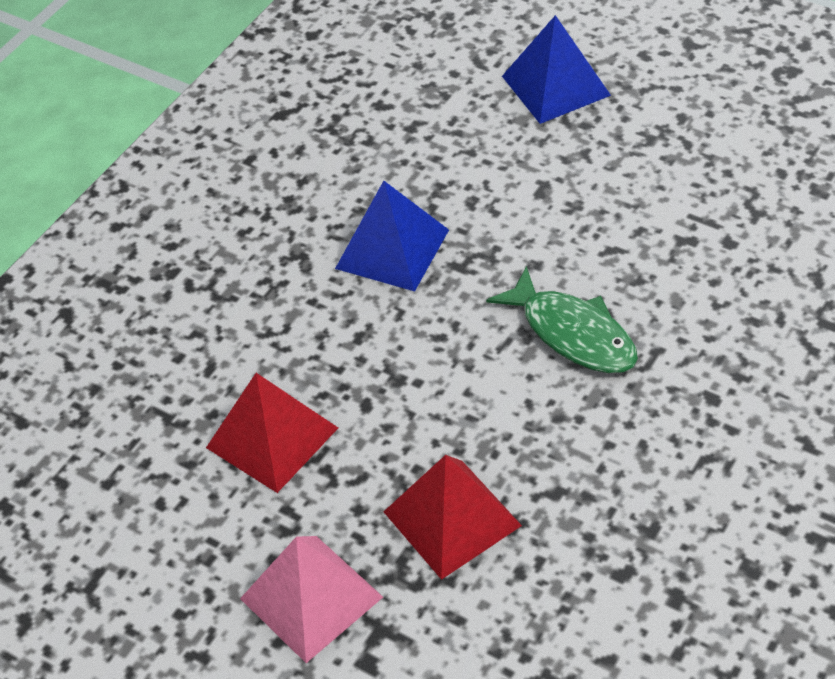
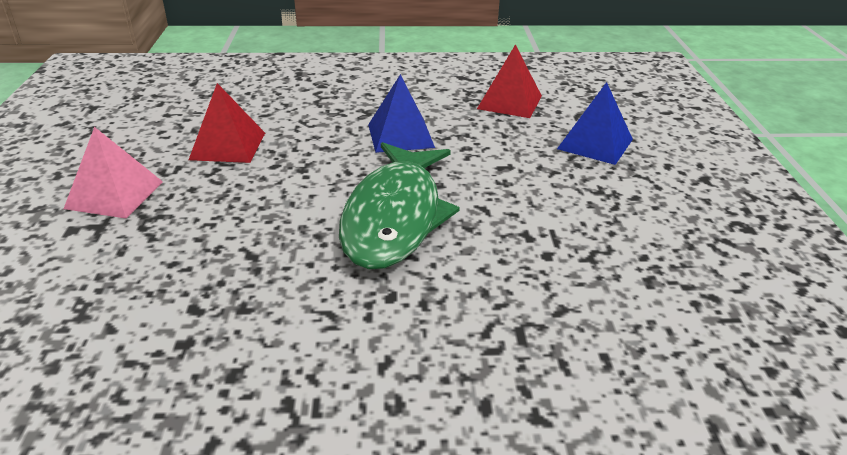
camera: 50 degrees right, 15 degrees down
(452, 518) = (203, 222): red pyramid -> red pyramid (509, 102)
(573, 333) = (395, 217): green fish -> green fish, size x1.72

